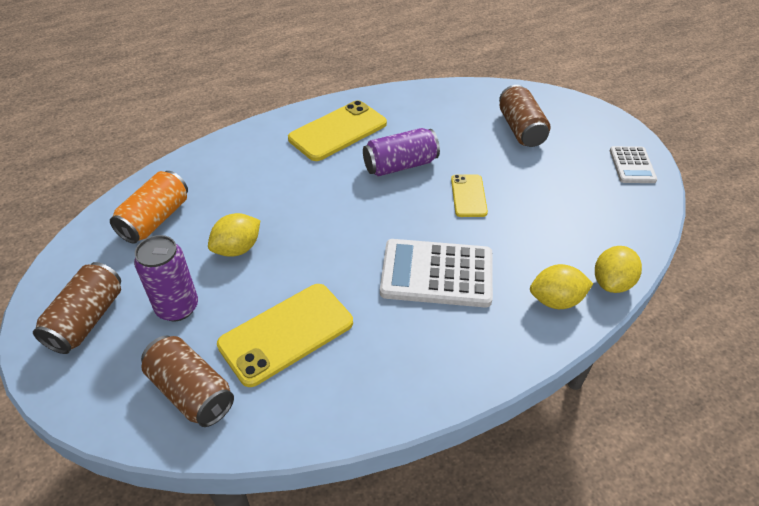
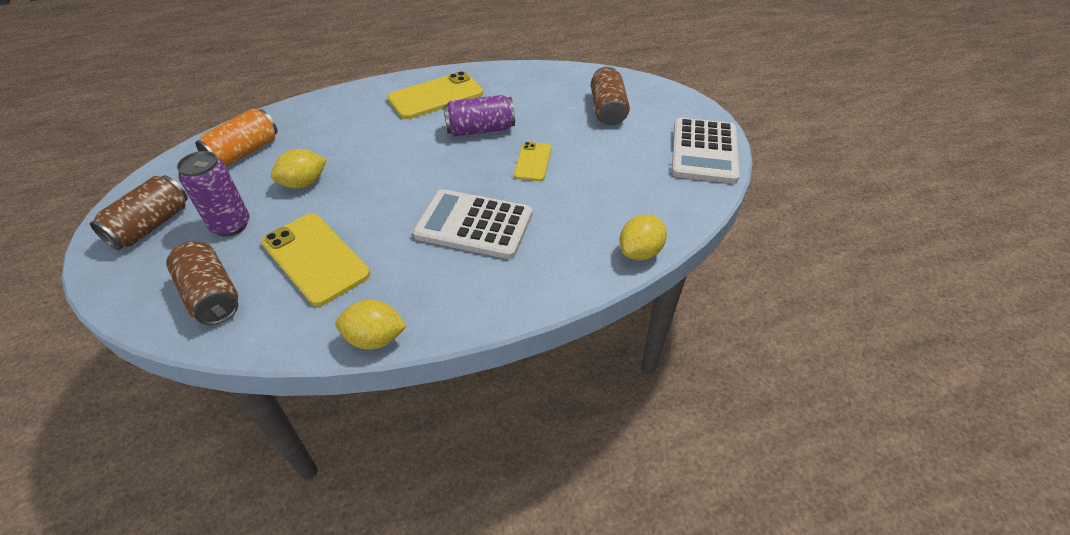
camera: 10 degrees right, 0 degrees up
(286, 334) = (315, 258): yellow phone -> yellow phone turned 75 degrees clockwise
(556, 300) = (578, 261): yellow lemon -> yellow lemon (375, 339)
(632, 165) = (704, 151): white calculator -> white calculator, size x1.77

